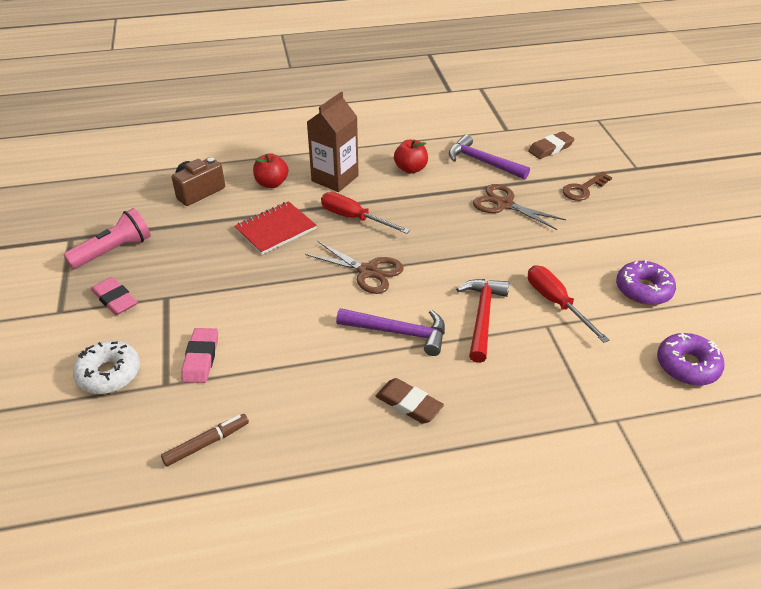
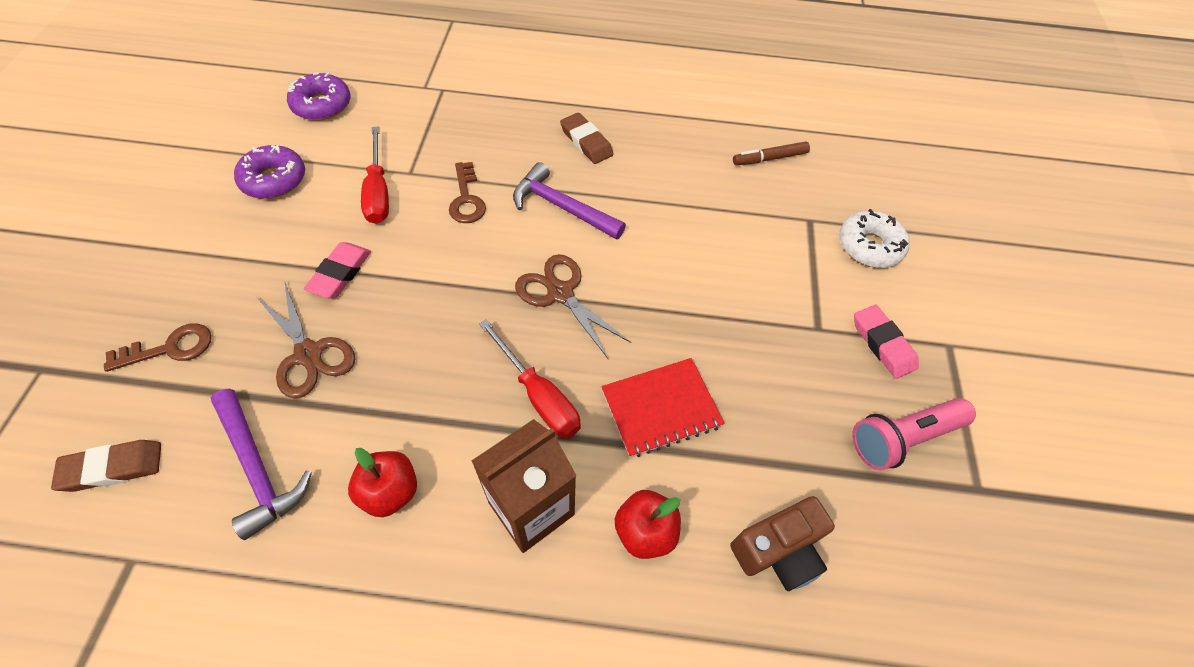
camera: 165 degrees left, 15 degrees up
(201, 358) = (774, 237): pink eraser -> pink eraser (340, 273)
(482, 317) = (466, 199): red hammer -> brown key

